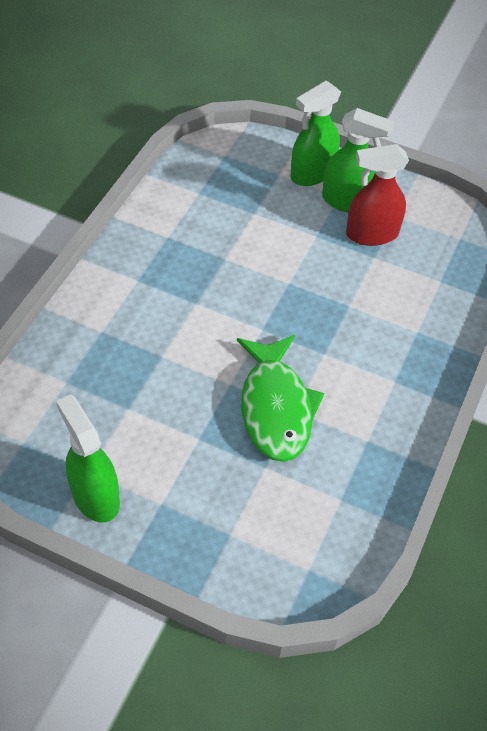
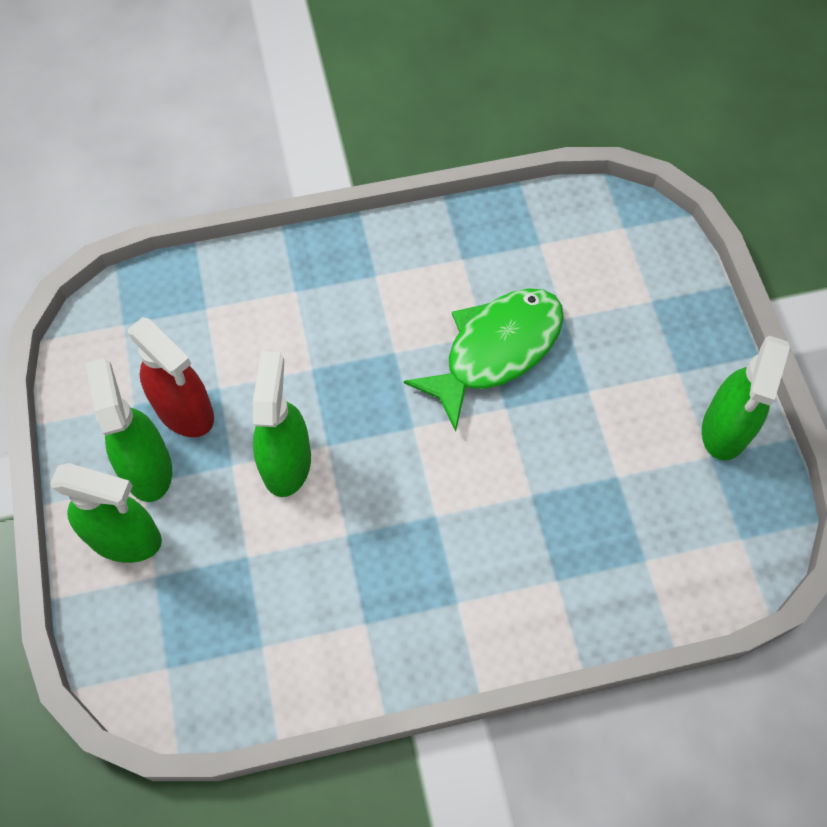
camera: 125 degrees left, 10 degrees up
(295, 258) = (286, 462): none -> green spray bottle

